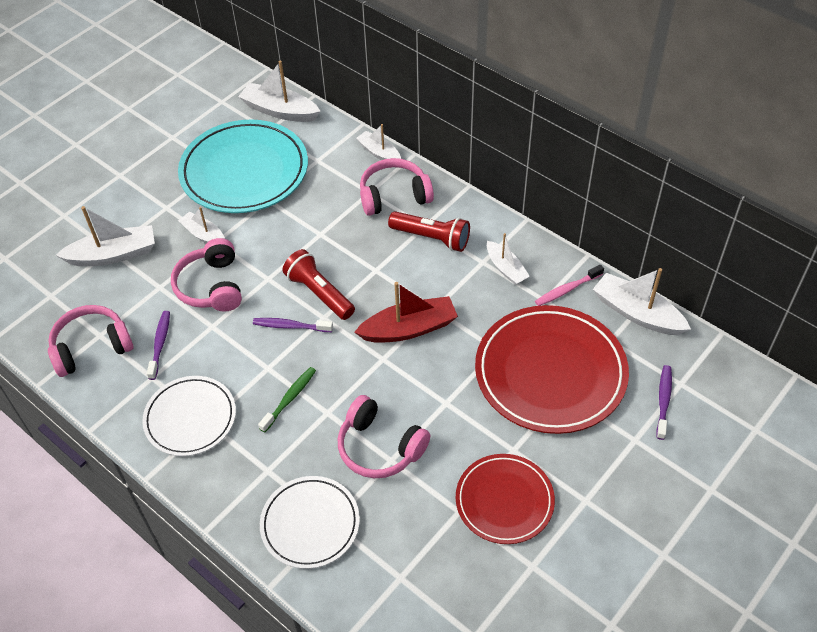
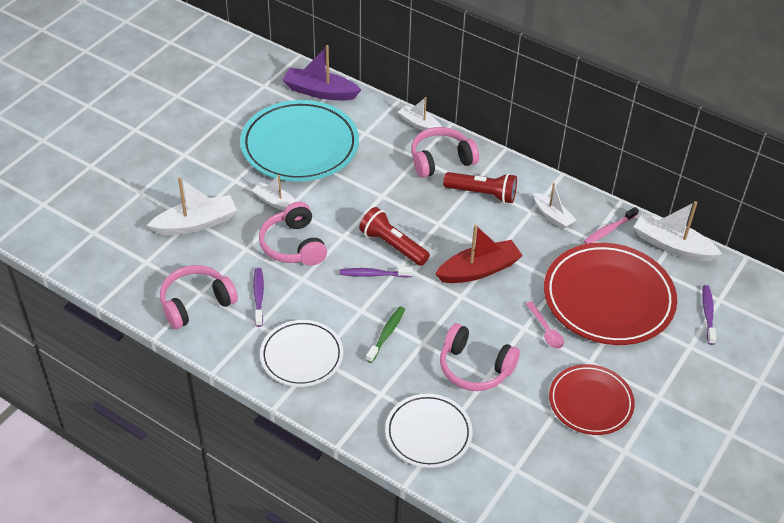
camera: 10 degrees left, 5 degrees down
(280, 111) = (320, 92): white boat -> purple boat
(470, 408) = (546, 331): none -> pink spoon

